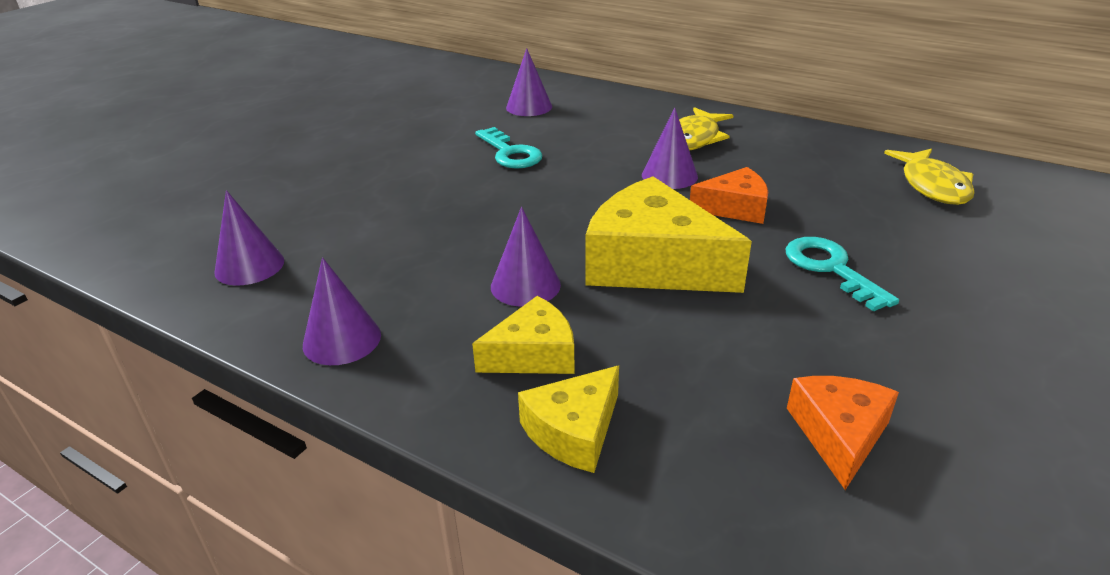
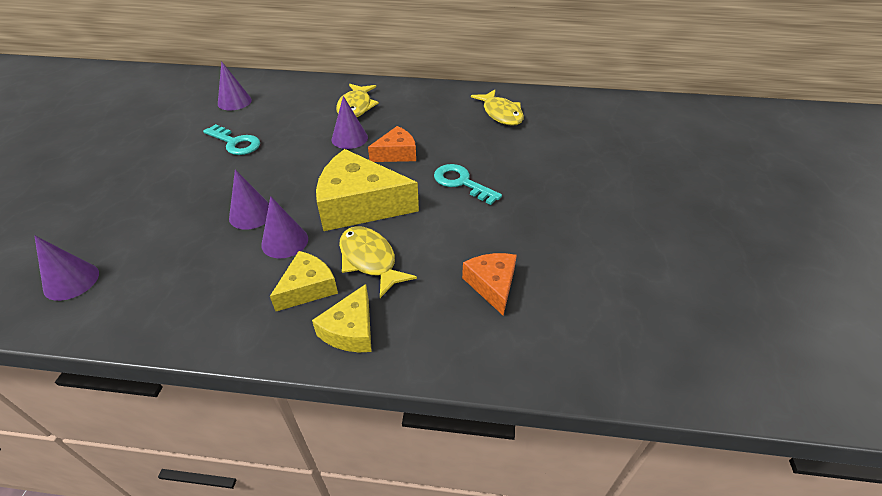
camera: 25 degrees left, 10 degrees up
(342, 339) = (172, 316): purple cone -> purple cone (251, 214)
(640, 341) = (370, 260): none -> yellow fish

